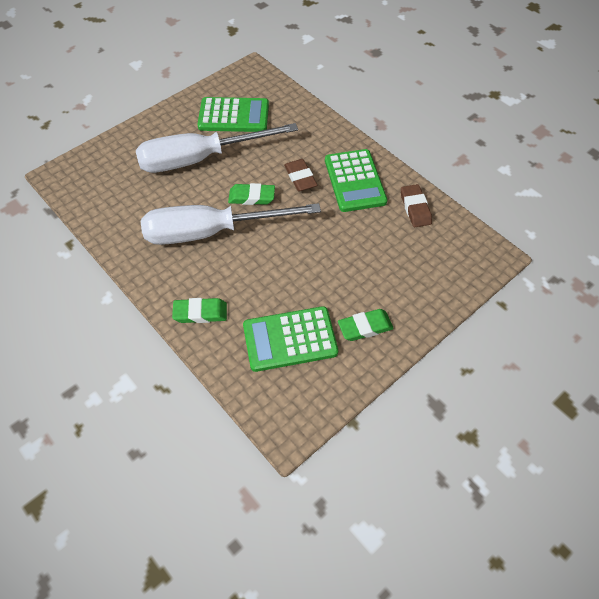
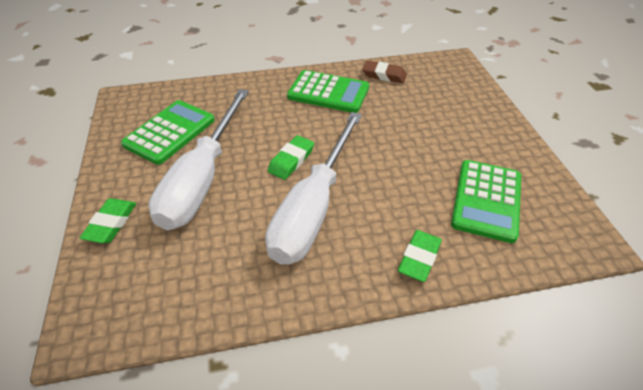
camera: 60 degrees left, 10 degrees down
(300, 178) = (296, 120): brown eraser -> none
(365, 327) = (494, 148): green eraser -> green eraser (111, 223)

